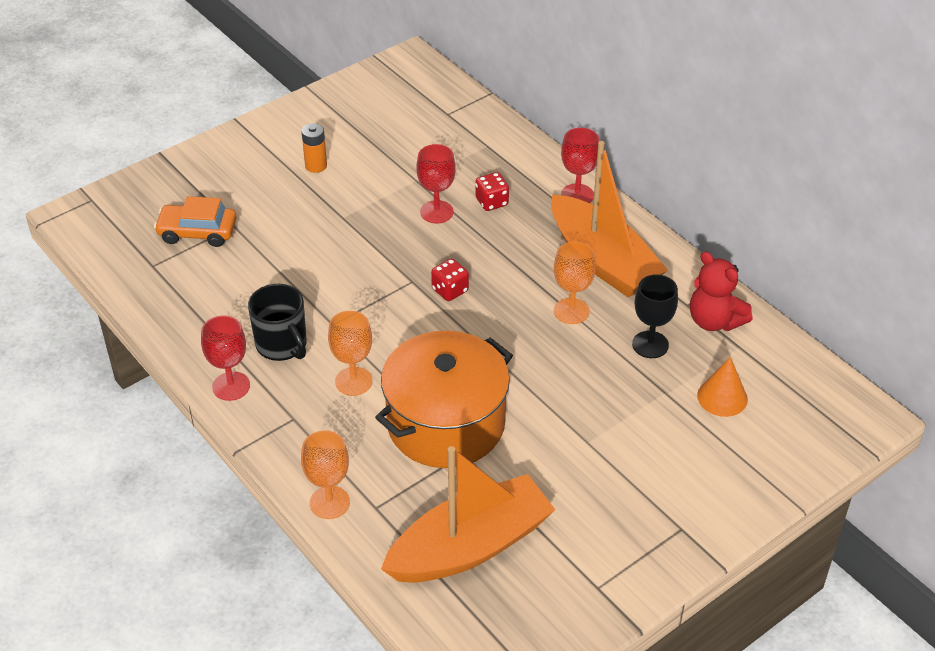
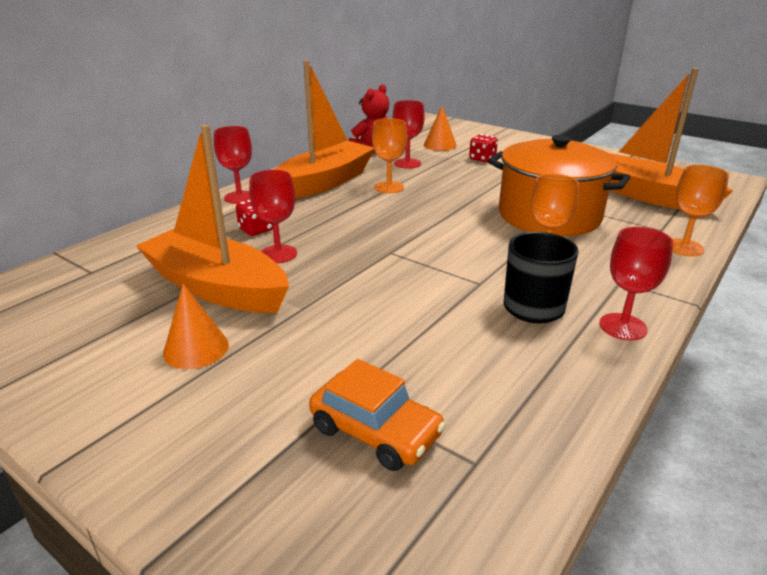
camera: 105 degrees left, 15 degrees down
(197, 232) = (376, 431): orange car -> orange car turned 45 degrees counterclockwise
(316, 166) = (196, 349): orange battery -> orange cone
(393, 176) = (216, 287): none -> orange boat
(450, 290) = (393, 233): red dice -> red dice (482, 159)
(650, 344) = (407, 163): black goblet -> red goblet

